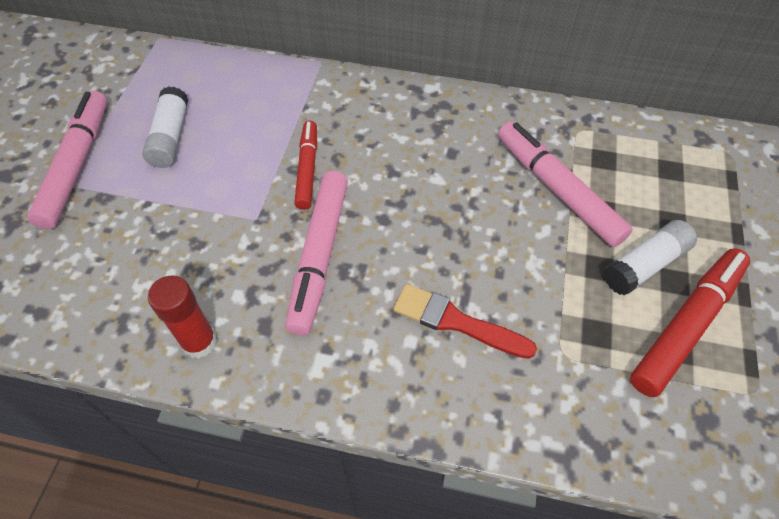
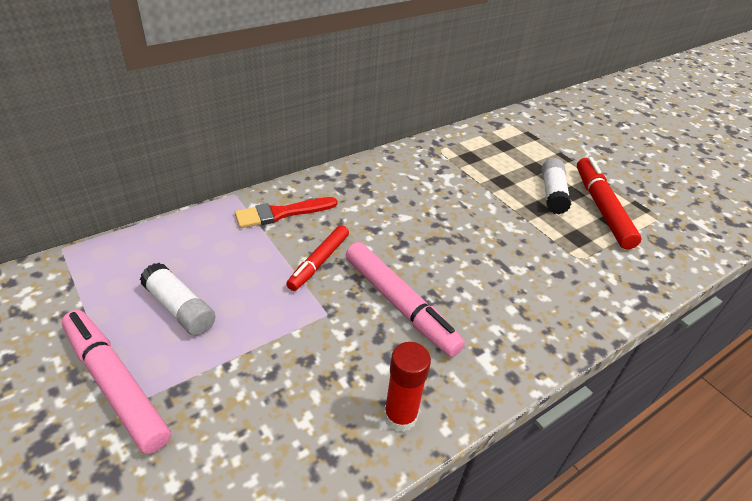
camera: 50 degrees left, 15 degrees down
(307, 169) = (319, 262): red marker -> red marker turned 105 degrees counterclockwise
(457, 322) = (518, 281): red brush -> red brush (282, 213)
(558, 190) = (471, 184): pink marker -> none

